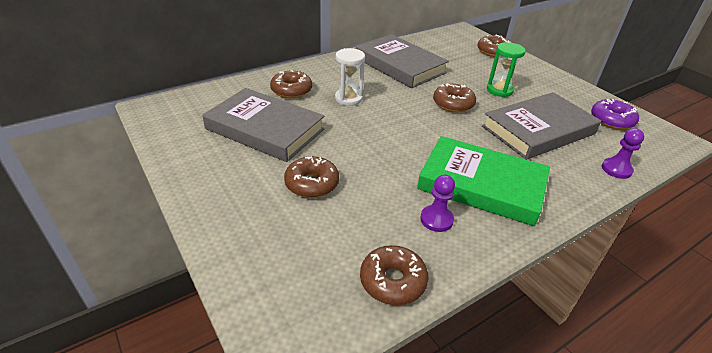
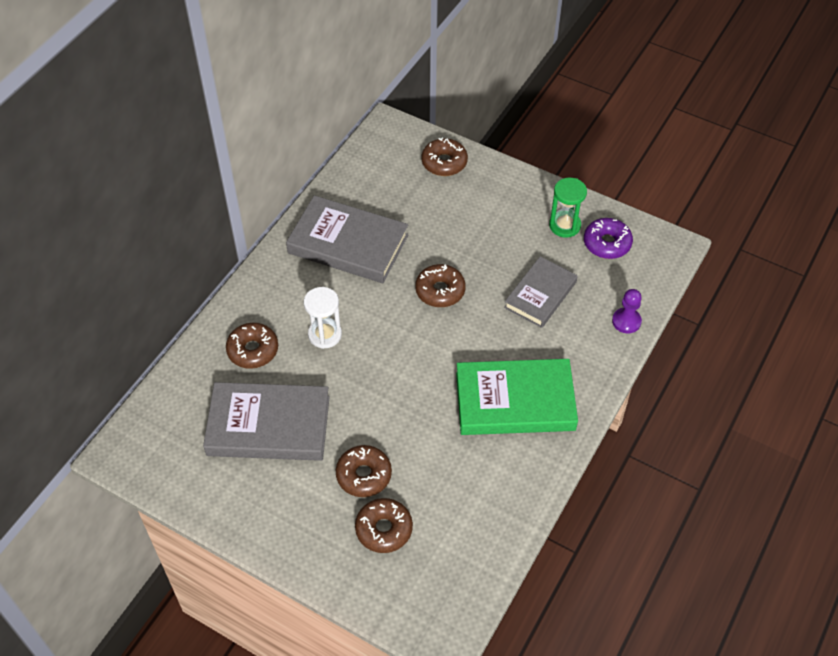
camera: 25 degrees left, 15 degrees up
(393, 281) = (488, 542): brown donut -> brown donut (384, 529)
(436, 219) = (493, 463): purple pawn -> none
(499, 90) = (479, 242): green hourglass -> green hourglass (564, 225)
(538, 130) = (540, 295): grey book -> grey book, size x0.64

